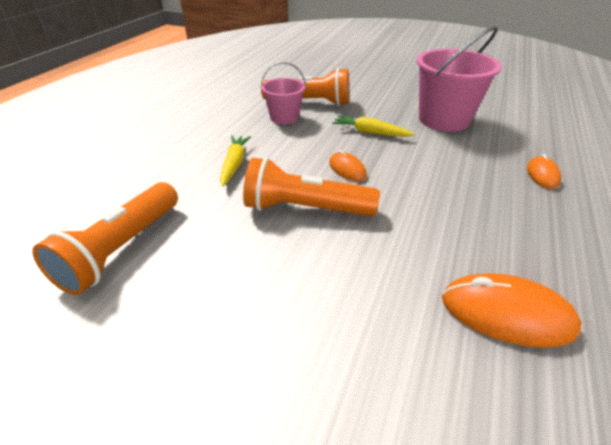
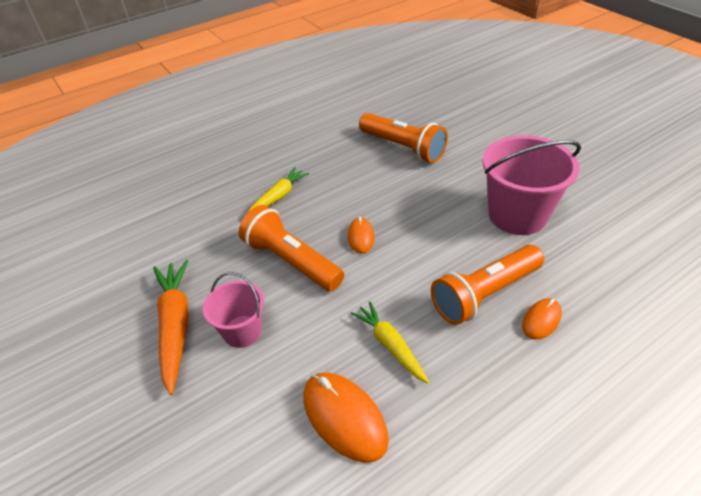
camera: 35 degrees right, 5 degrees up
(121, 249) = (152, 241): orange flashlight -> orange flashlight (485, 294)
(239, 320) = (175, 326): none -> orange carrot
(284, 118) = (362, 159): pink bucket -> pink bucket (242, 331)
(370, 132) = (423, 204): yellow carrot -> yellow carrot (390, 345)

